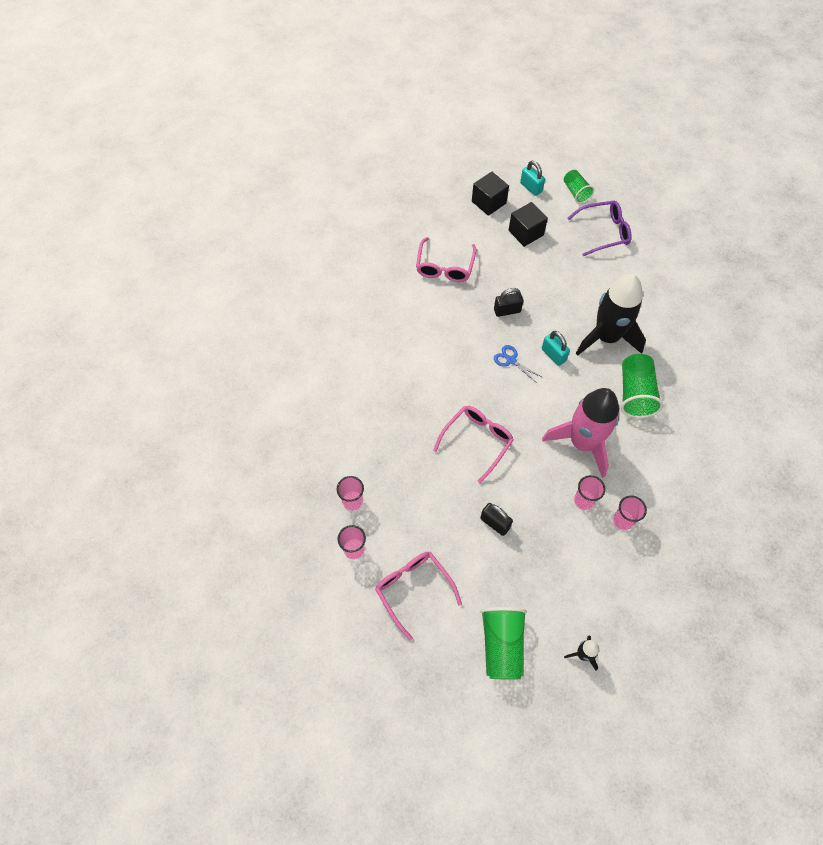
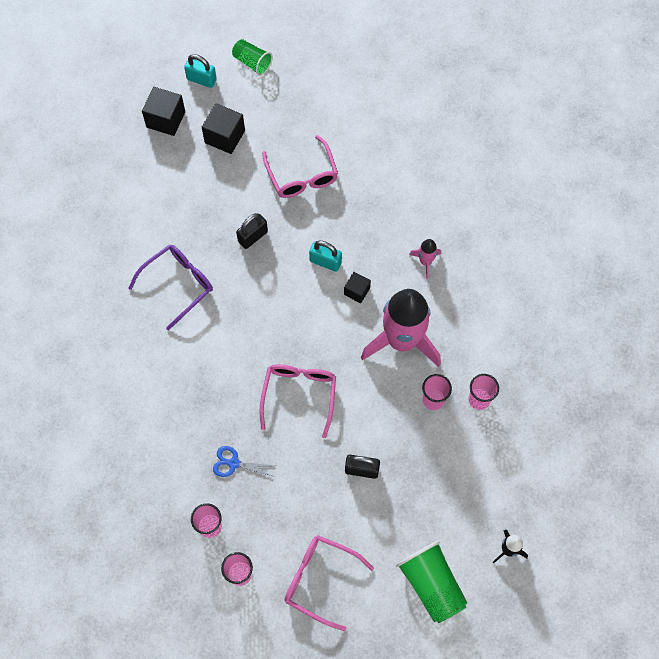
camera: 30 degrees left, 5 degrees up
(445, 267) = (160, 219): pink glasses -> pink glasses (302, 175)
(511, 360) = (286, 290): blue scissors -> blue scissors (233, 463)
(566, 388) = (357, 291): none -> black cube
(603, 232) = (305, 96): purple glasses -> purple glasses (178, 285)
(606, 337) = (368, 215): black rocket -> none
(635, 393) = (425, 262): green cup -> pink rocket

